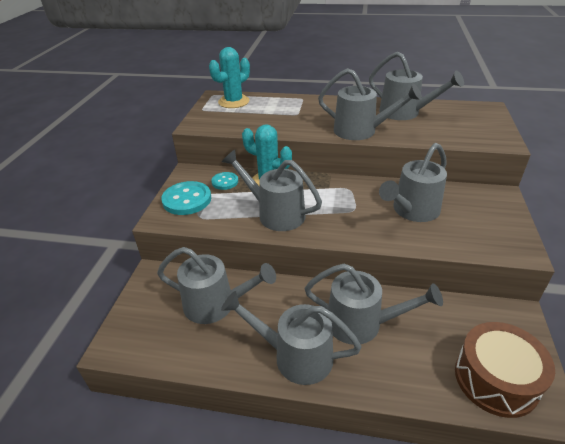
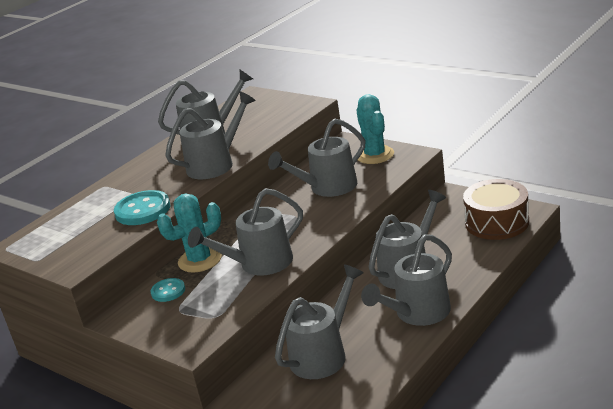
camera: 60 degrees left, 10 degrees down
(187, 200) = (175, 323): turquoise button -> turquoise button (143, 210)
(234, 102) = (48, 234): turquoise cactus -> turquoise cactus (375, 155)
(412, 211) = (327, 188): grey watering can -> grey watering can turned 75 degrees clockwise

